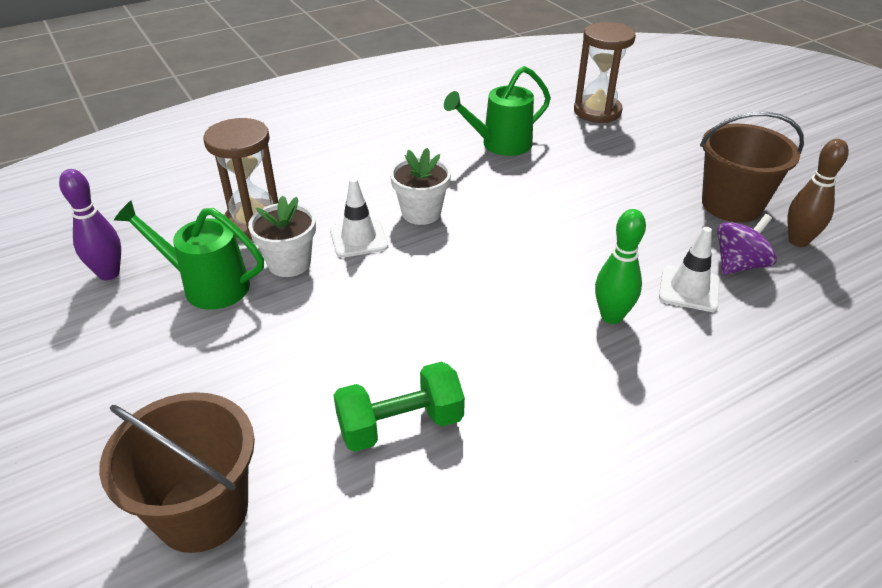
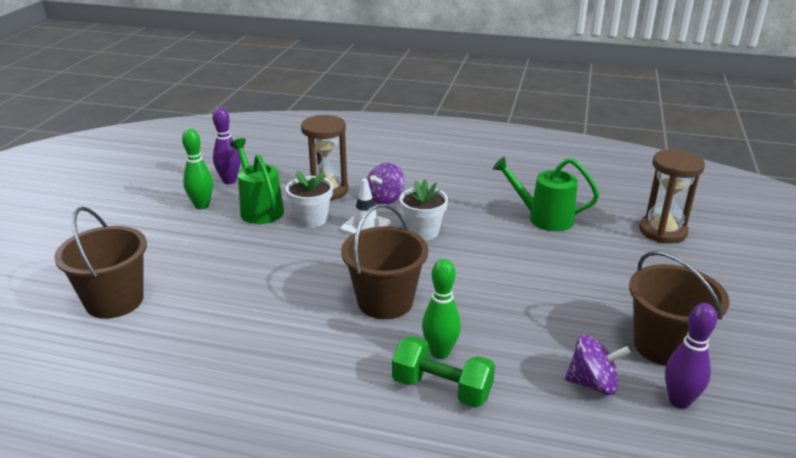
camera: 45 degrees right, 10 degrees down
(121, 323) = (202, 206): none -> green bowling pin
(333, 200) = (385, 200): none -> purple spinning top
(400, 425) = (238, 325): green dumbbell -> green dumbbell (442, 389)
(497, 301) = (385, 301): none -> brown bucket
(689, 289) = (524, 372): white traffic cone -> none
(798, 241) = (679, 401): brown bowling pin -> purple bowling pin

